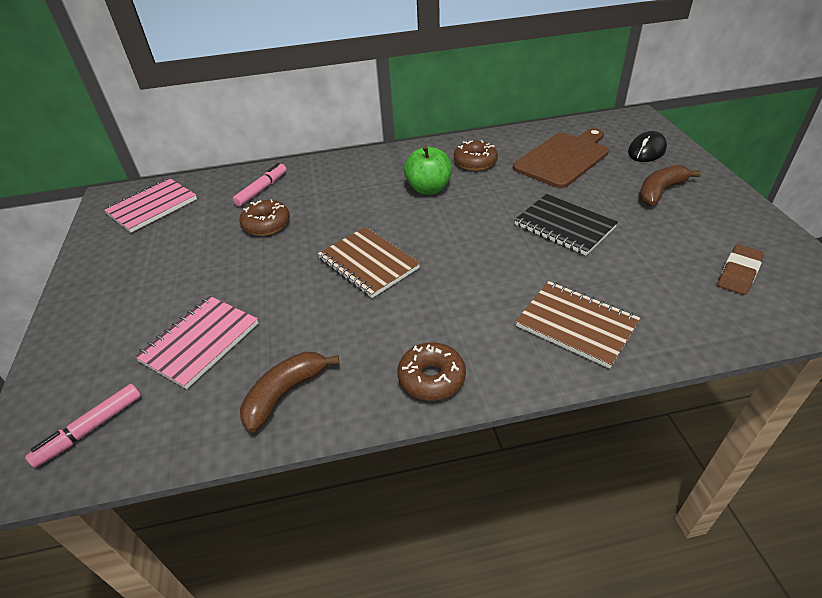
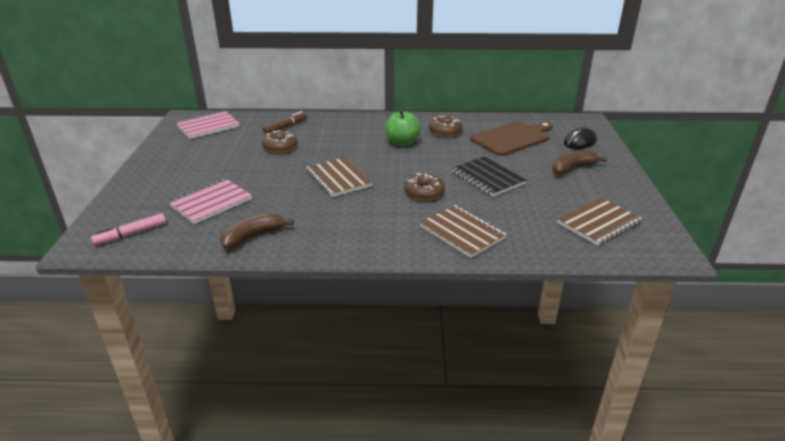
camera: 10 degrees right, 10 degrees down
(262, 189) = (285, 127): pink marker -> brown marker
(431, 378) = (349, 244): brown donut -> brown donut (424, 193)
(738, 273) = (598, 223): brown eraser -> brown notebook

